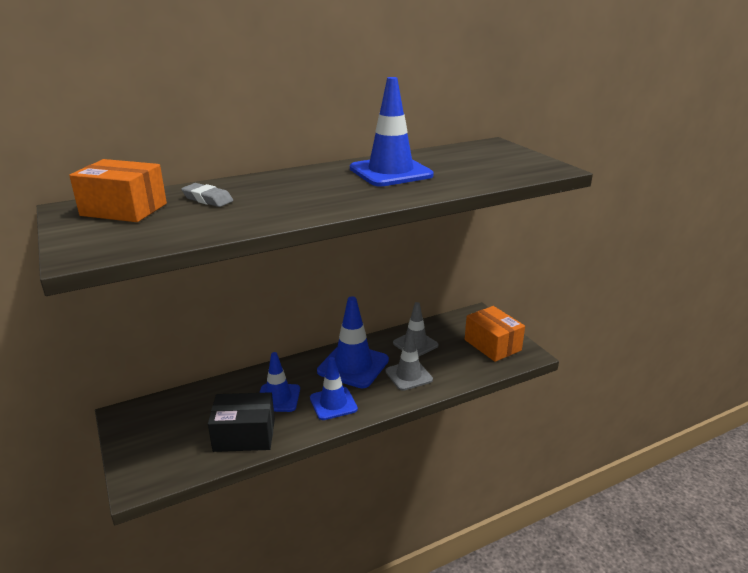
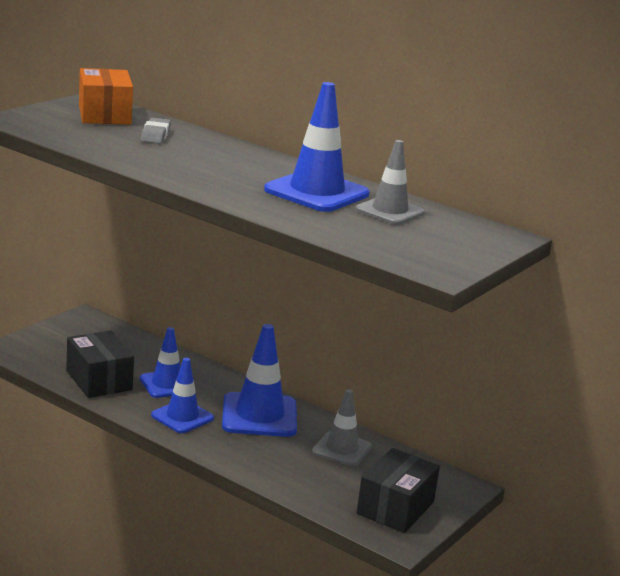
camera: 60 degrees right, 5 degrees down
(408, 375) = (271, 455): grey traffic cone -> grey traffic cone (389, 211)
(492, 345) = (395, 508): orange box -> black box

